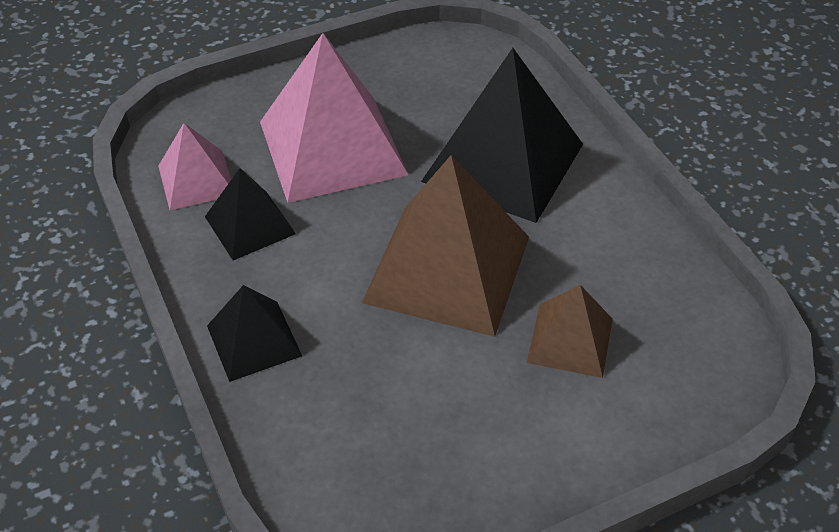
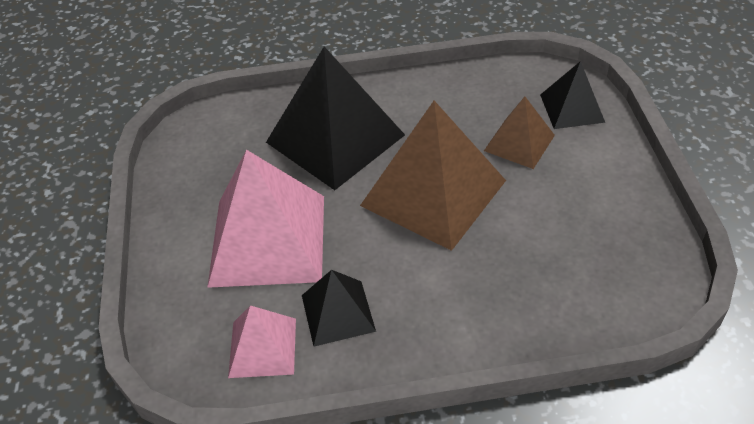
camera: 70 degrees left, 0 degrees up
(254, 340) = (471, 328): black pyramid -> black pyramid (572, 108)

